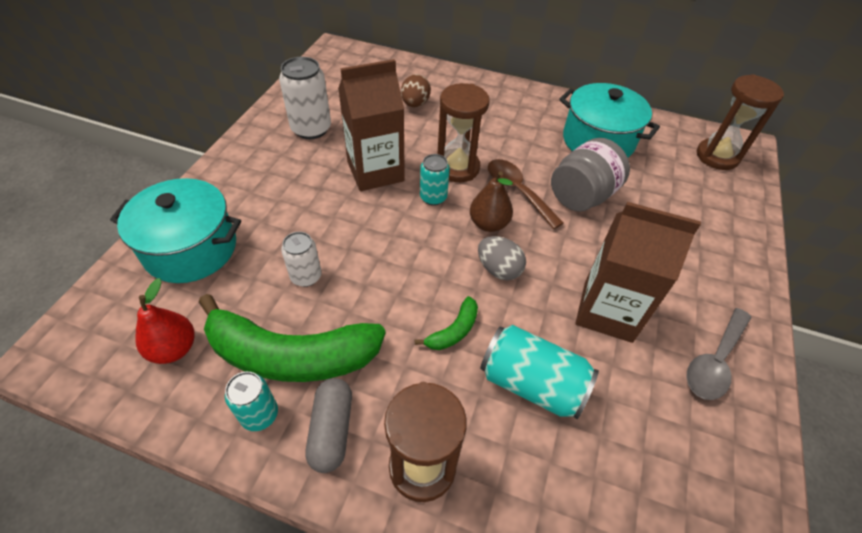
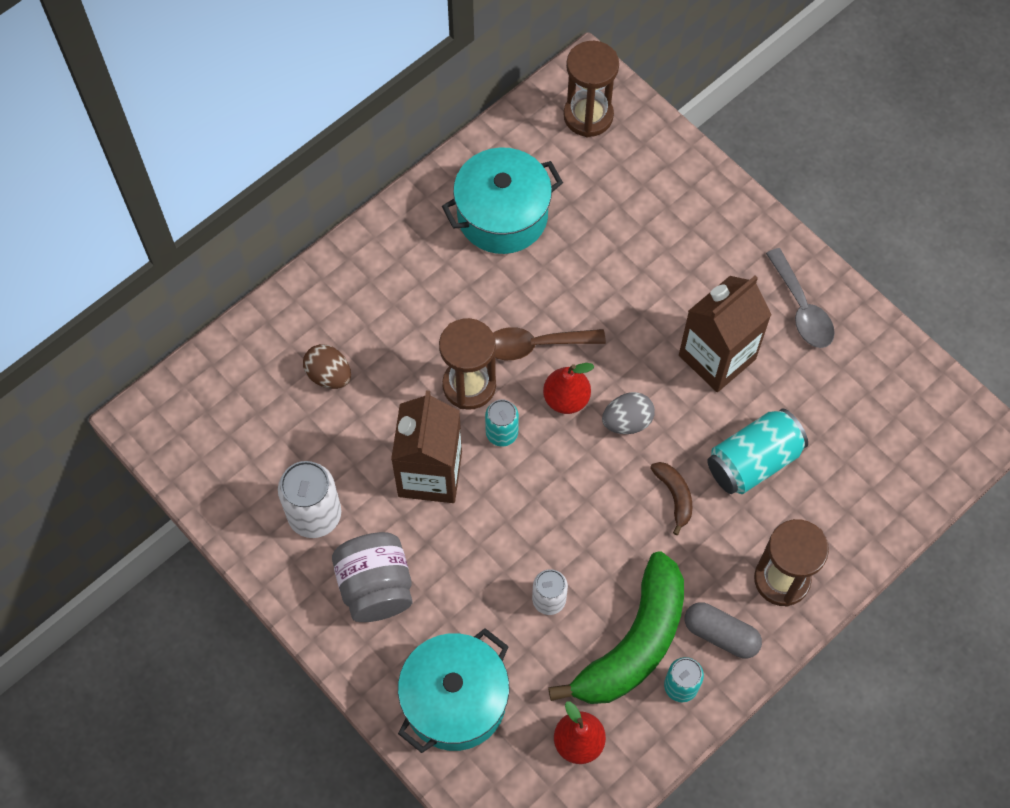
camera: 60 degrees left, 15 degrees up
(453, 331) = (674, 496): green banana -> brown banana
(488, 224) = (566, 399): brown pear -> red pear
(581, 196) = (574, 287): grey jar -> grey jar (375, 587)

